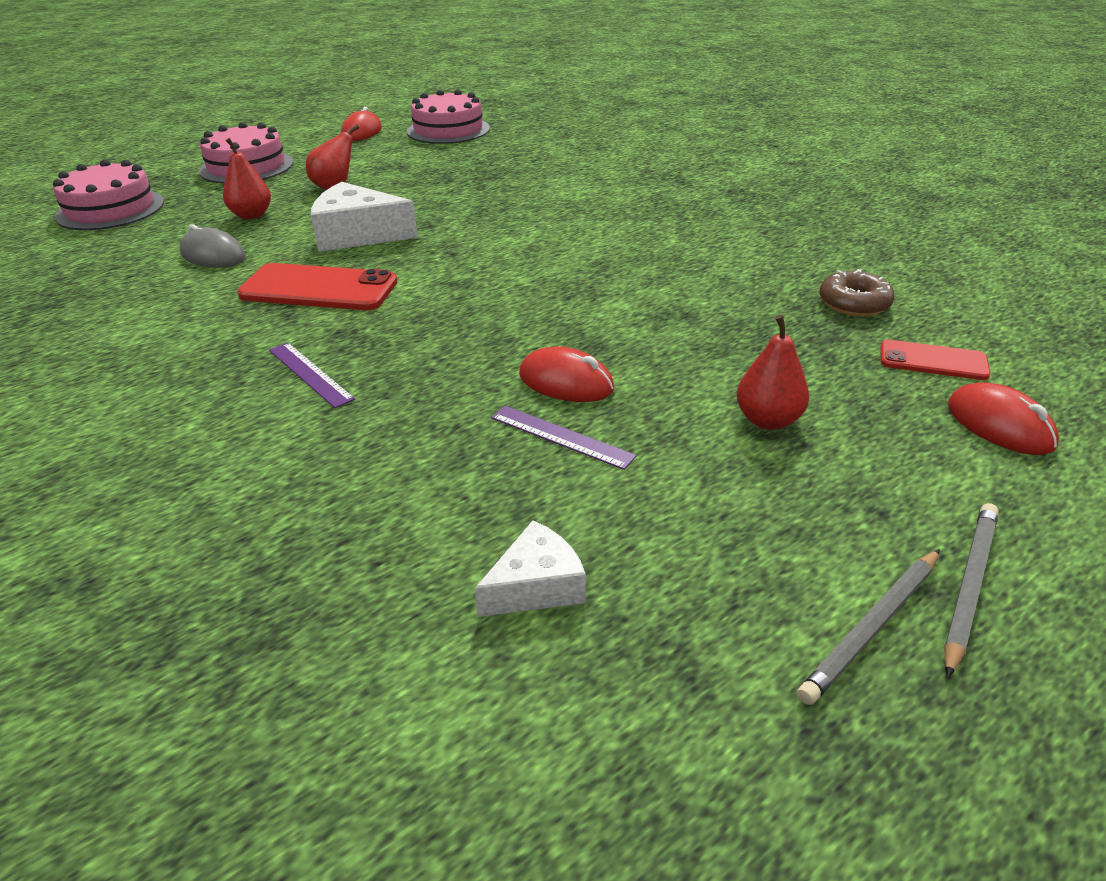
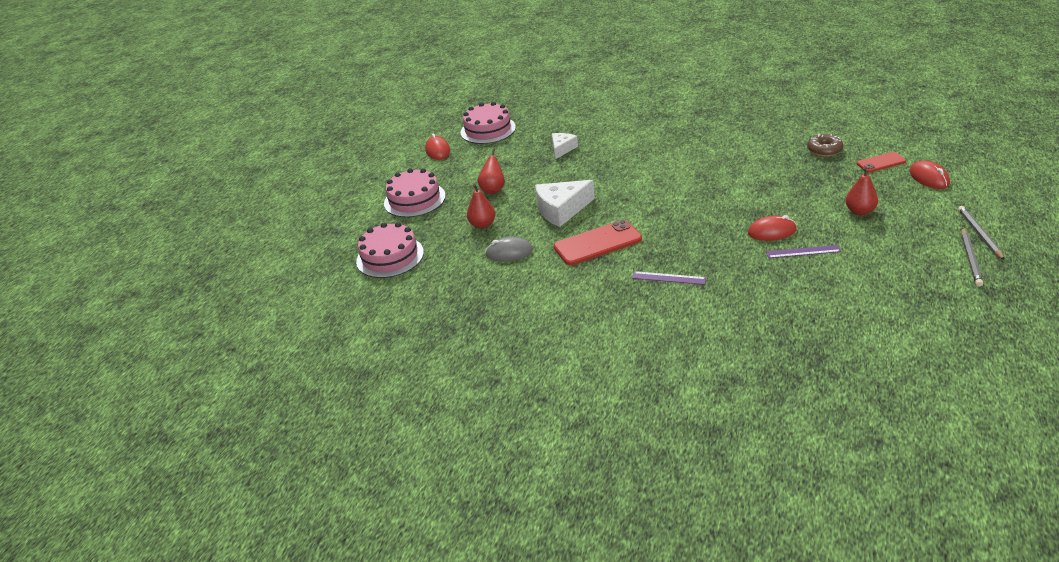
camera: 30 degrees left, 0 degrees up
(536, 586) = (870, 299): white cheese -> white cheese (562, 149)
(999, 425) = (929, 178): red mouse -> red mouse turned 45 degrees clockwise

